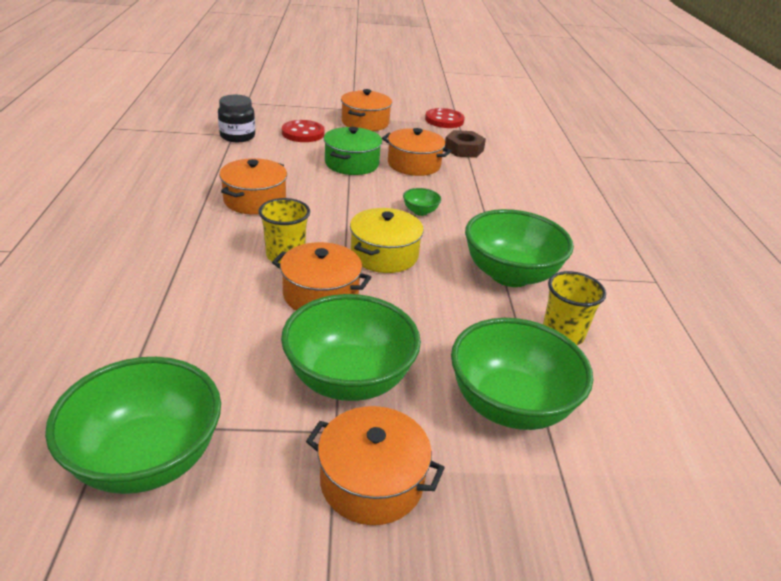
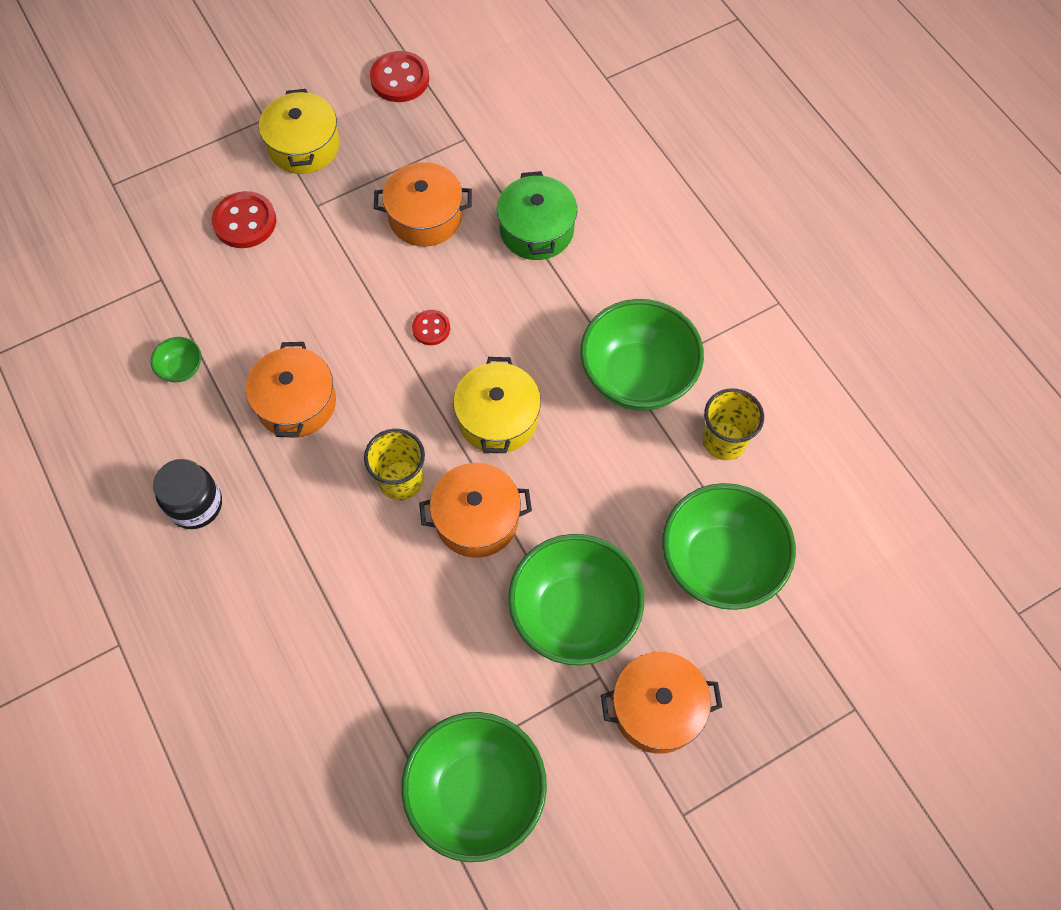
camera: 25 degrees left, 30 degrees up
(237, 136) = (169, 279): black jar -> black jar (195, 505)
(351, 163) = (352, 259): green pot -> green pot (536, 230)
(365, 122) = (304, 146): orange pot -> yellow pot
(375, 203) = (431, 328): none -> red button
(420, 211) = (489, 315): green bowl -> green bowl (181, 368)
(464, 149) = (464, 144): brown nut -> none

